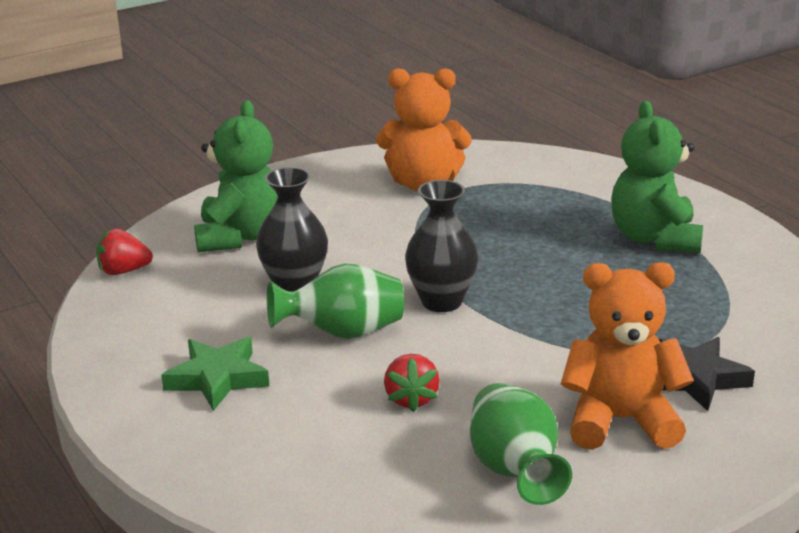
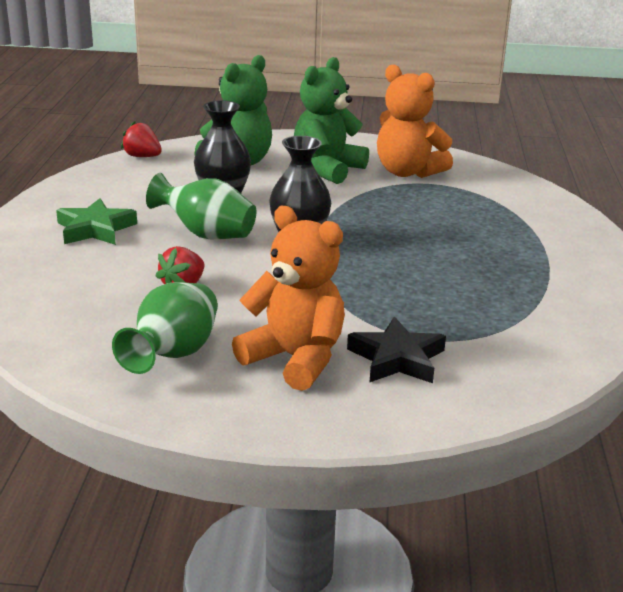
camera: 35 degrees right, 0 degrees up
(654, 238) = (524, 262): green teddy bear -> green teddy bear (327, 169)

